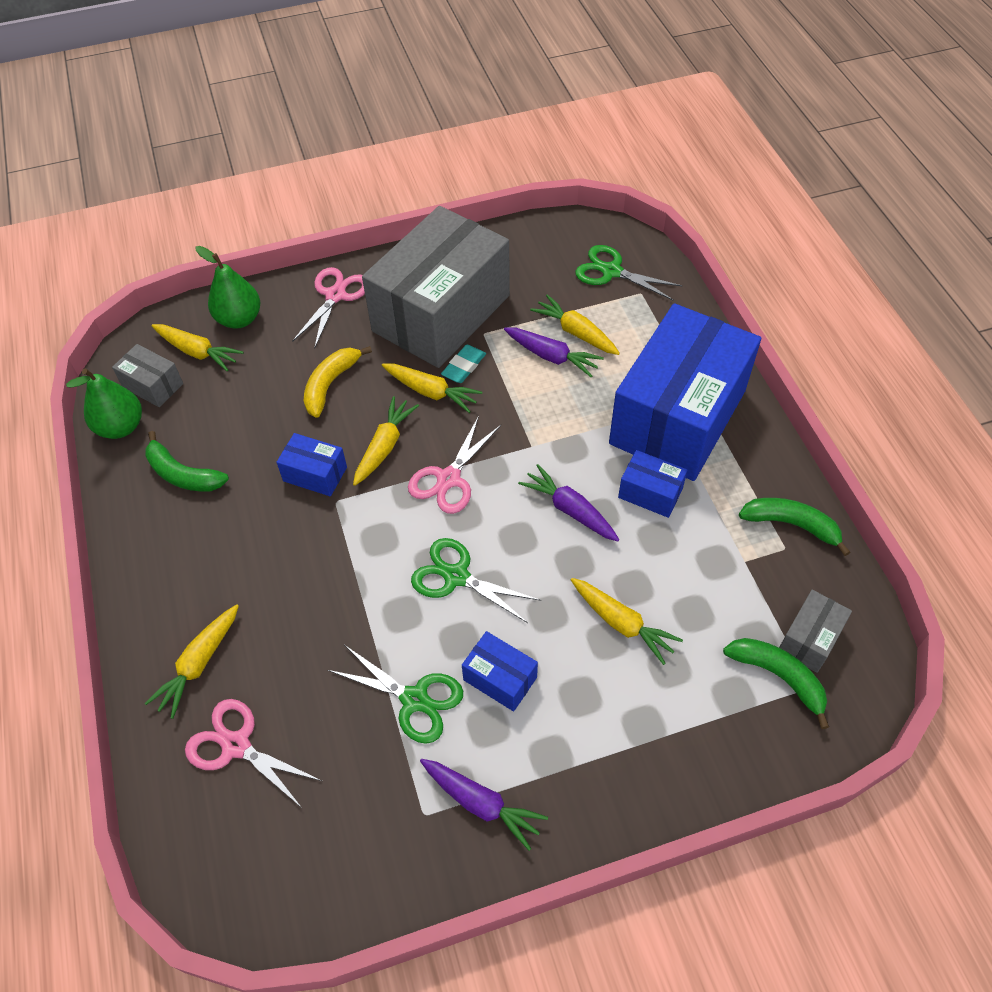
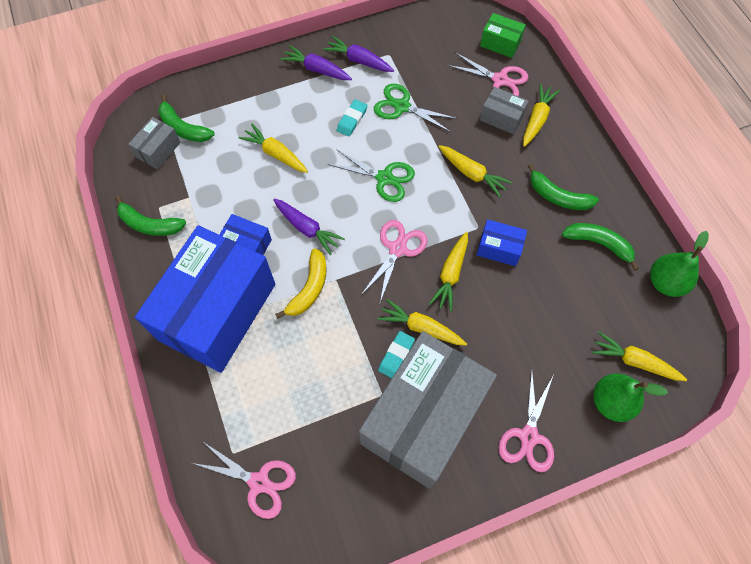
camera: 175 degrees right, 10 degrees up
(153, 385) = (658, 324): grey box -> grey box (501, 118)
(210, 830) = (500, 43): none -> green box
(212, 538) = (558, 196): none -> green banana
(330, 384) = (507, 331): yellow banana -> yellow banana (309, 288)
(500, 678) = (352, 120): blue box -> turquoise eraser
(552, 357) = (319, 370): purple carrot -> purple carrot (316, 69)
(576, 332) = (297, 399): yellow carrot -> yellow carrot (472, 174)
(611, 271) = (259, 482): green scissors -> pink scissors

